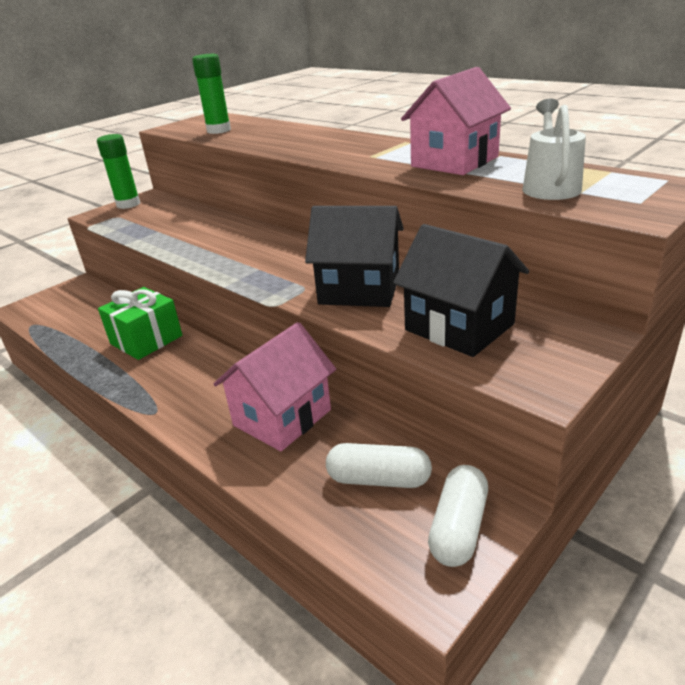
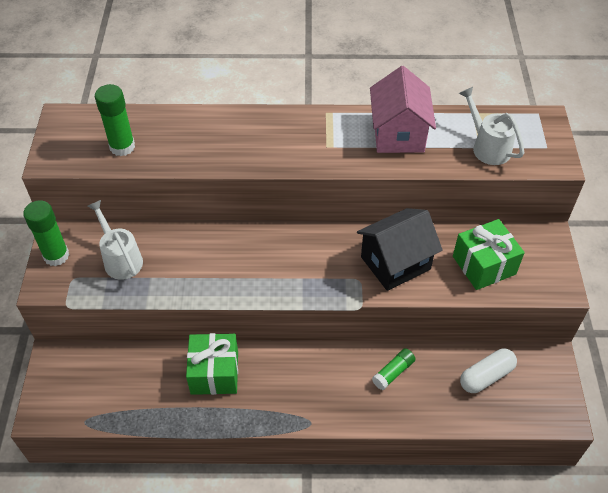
camera: 45 degrees left, 20 degrees up
(159, 217) = (120, 259): none -> white watering can
(282, 417) = (393, 372): pink house -> green glue stick
(458, 527) = (545, 377): white capsule -> none
(459, 327) = (484, 265): black house -> green gift

